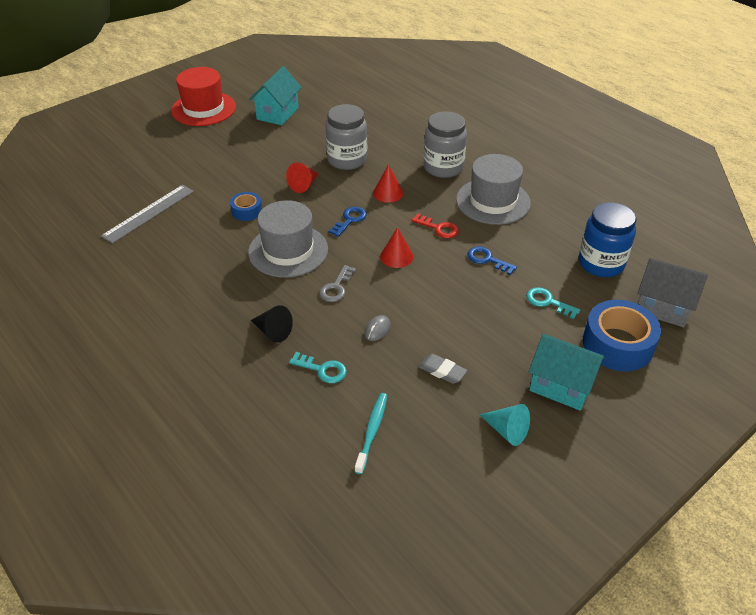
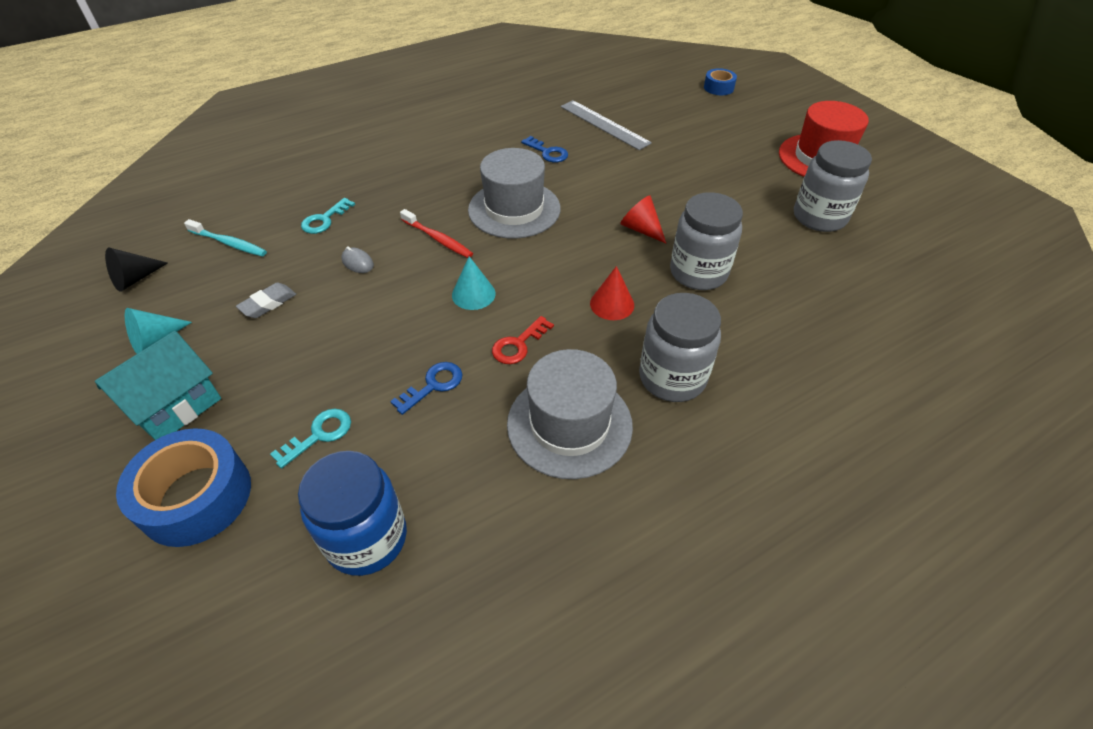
camera: 100 degrees right, 5 degrees up
(246, 211) = (594, 184): blue tape -> blue tape (718, 88)
(273, 331) = (393, 193): black cone -> black cone (135, 279)
(277, 113) = (819, 217): turquoise house -> grey jar
(336, 287) = (438, 239): grey key -> red toothbrush
(350, 220) = (559, 261): blue key -> blue key (548, 152)
(396, 256) = (473, 294): red cone -> turquoise cone
(663, 307) = (225, 599): grey house -> none

